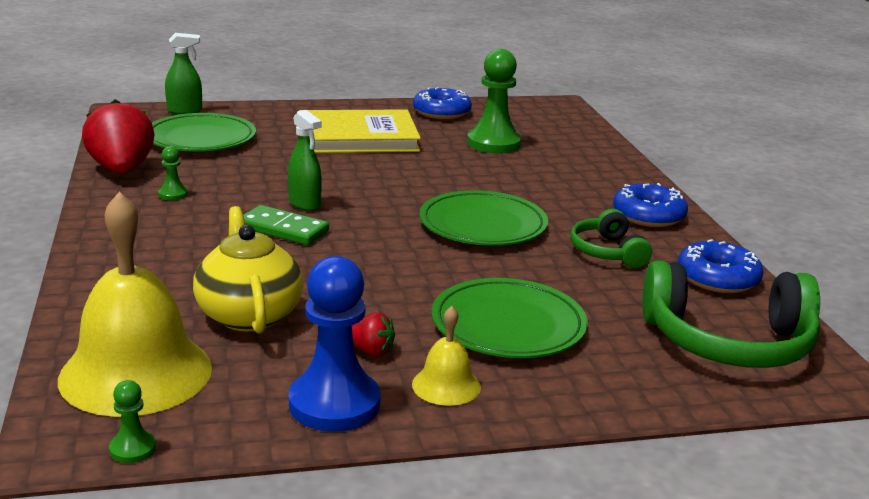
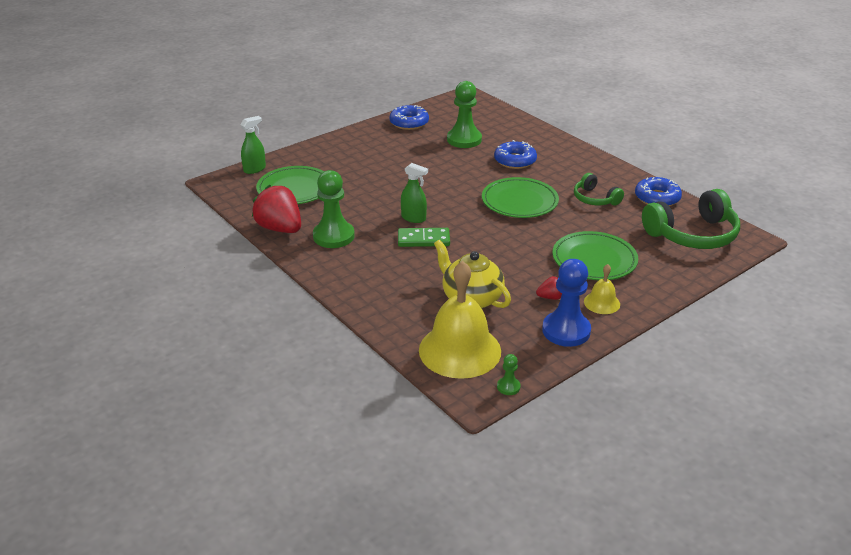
camera: 25 degrees left, 10 degrees up
(173, 194) = (333, 236): green pawn -> green pawn, size x2.22
(357, 137) = (384, 158): yellow book -> none
(648, 215) = (591, 167): blue donut -> blue donut (515, 161)

